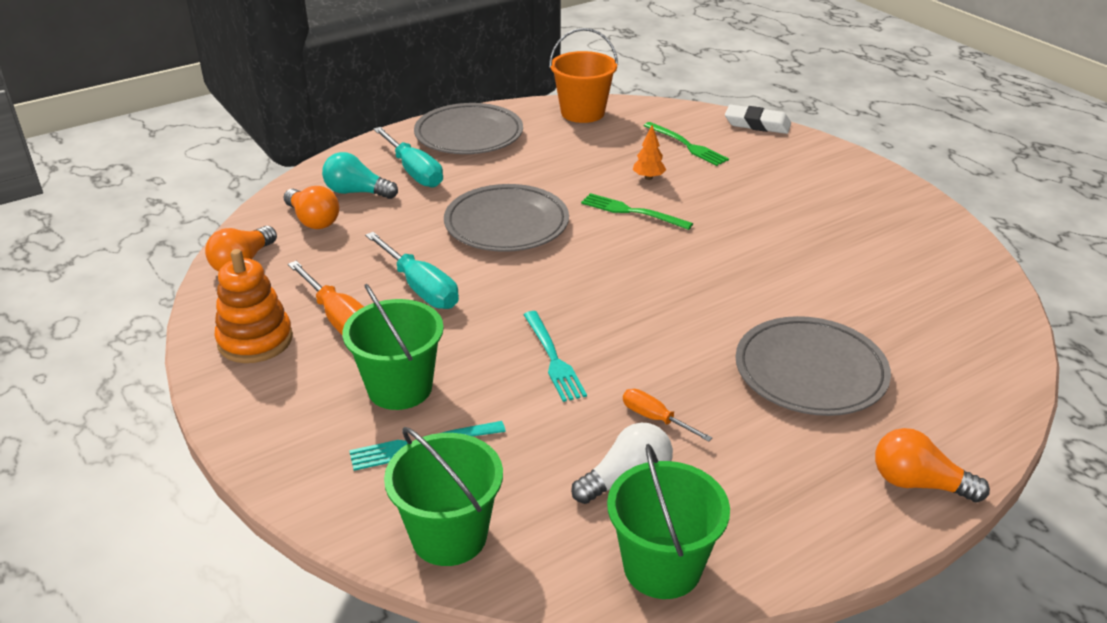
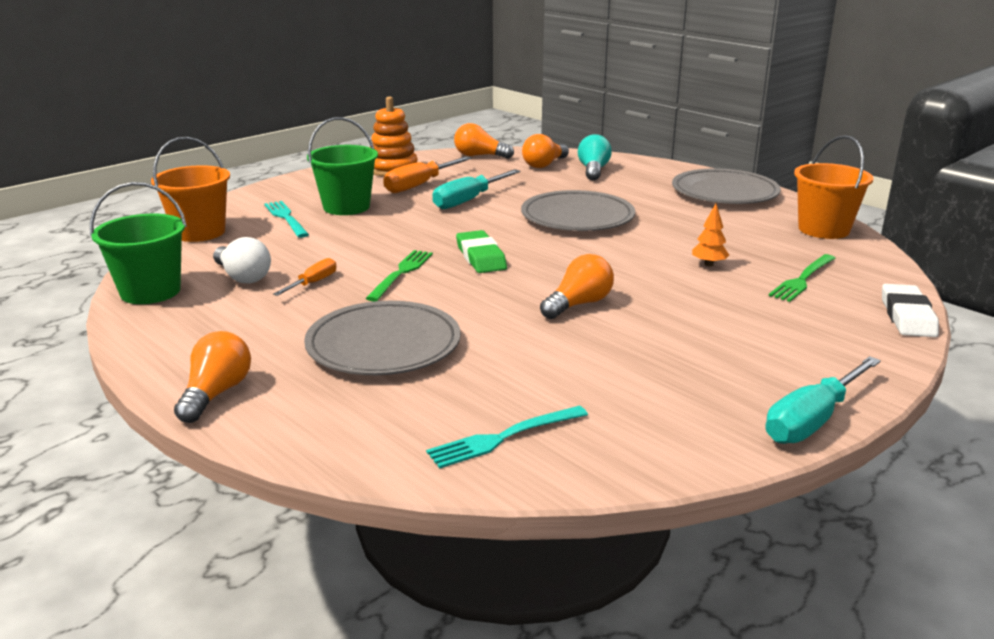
camera: 80 degrees right, 10 degrees down
(414, 172) = (639, 182): turquoise screwdriver -> turquoise screwdriver (811, 421)
(449, 536) = (199, 232): green bucket -> orange bucket
(554, 359) = (386, 246): turquoise fork -> turquoise fork (502, 438)
(604, 296) = (480, 257): none -> green eraser
(631, 211) = (632, 260): green fork -> green fork (401, 273)
(727, 254) = (578, 304): none -> orange light bulb

